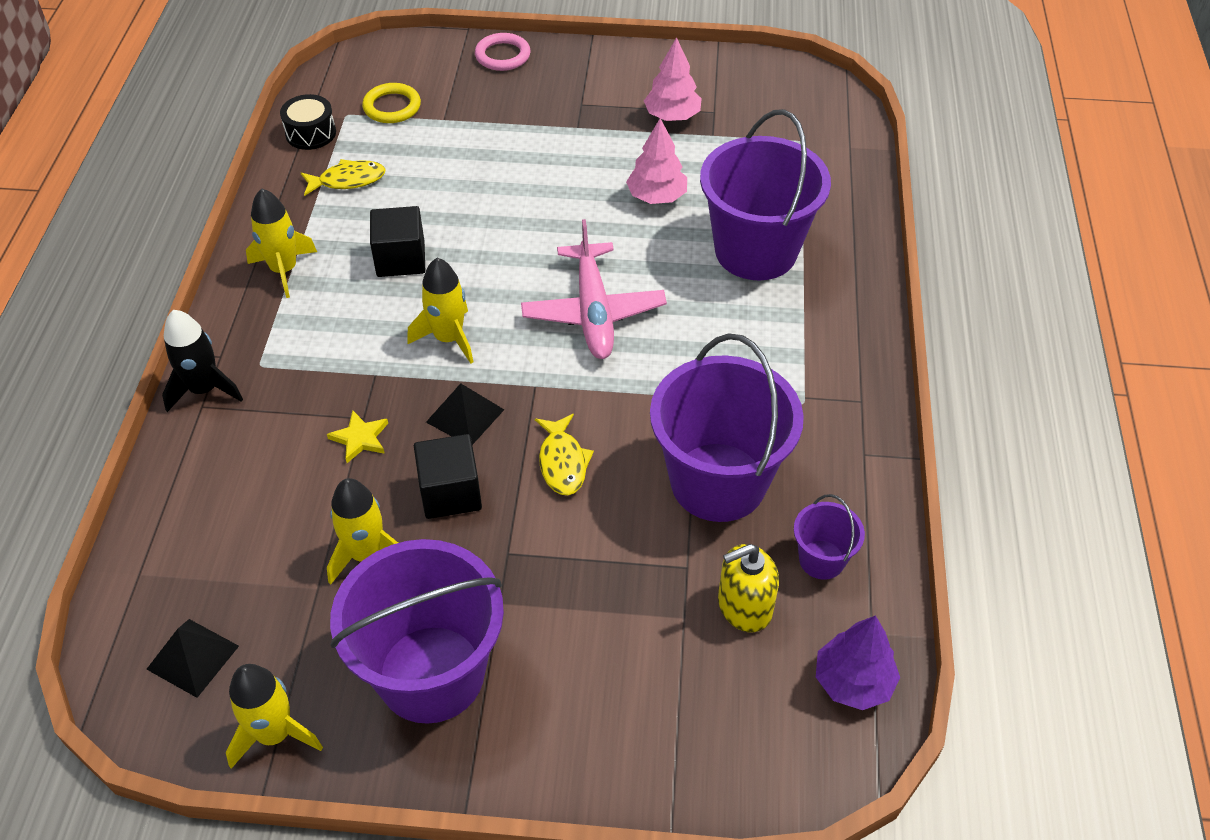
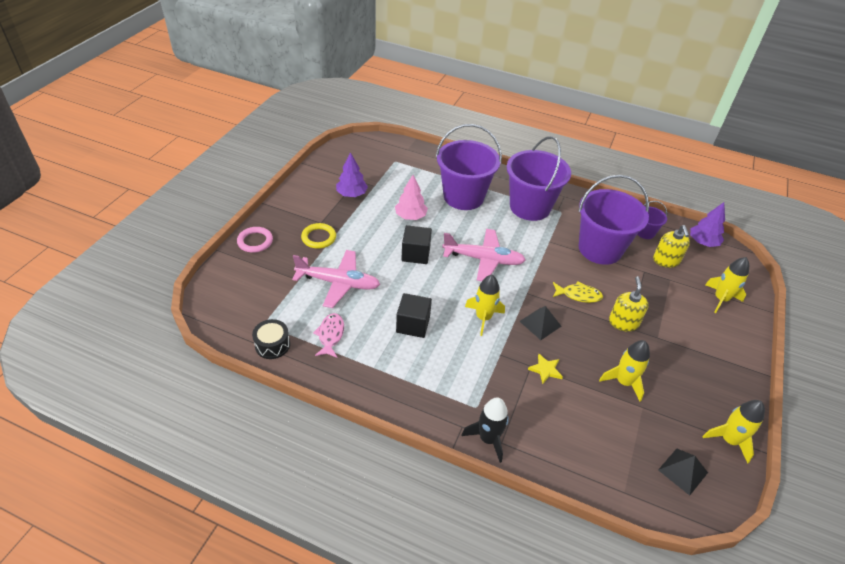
camera: 75 degrees left, 5 degrees down
(284, 270) = (398, 381): yellow rocket -> yellow rocket (720, 299)
(348, 180) = (330, 335): yellow fish -> pink fish
(392, 107) = (271, 300): yellow ring -> yellow ring (319, 238)
(431, 673) = (696, 371): purple bucket -> purple bucket (530, 207)
(450, 493) = (589, 340): black cube -> black cube (415, 254)
(455, 159) = (338, 283): none -> pink plane
(517, 541) = (623, 322): none -> yellow soap dispenser
(672, 116) = (352, 194): pink tree -> purple tree

